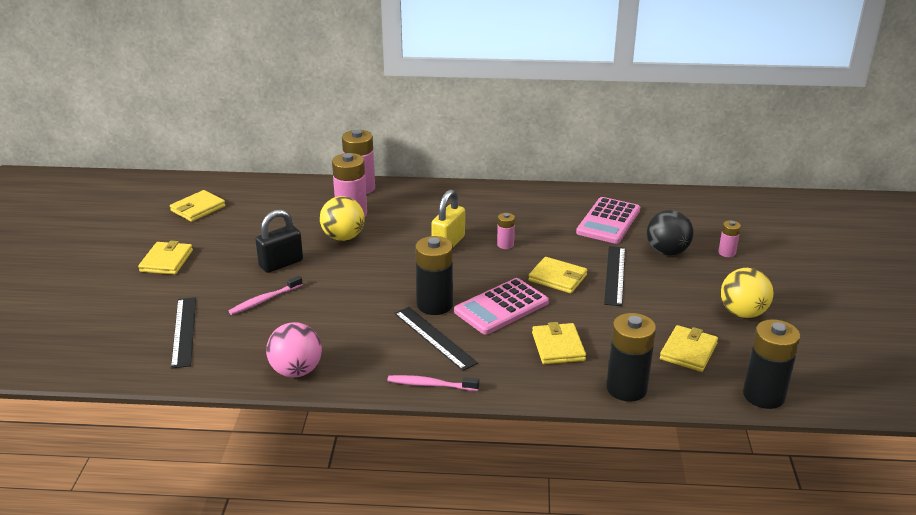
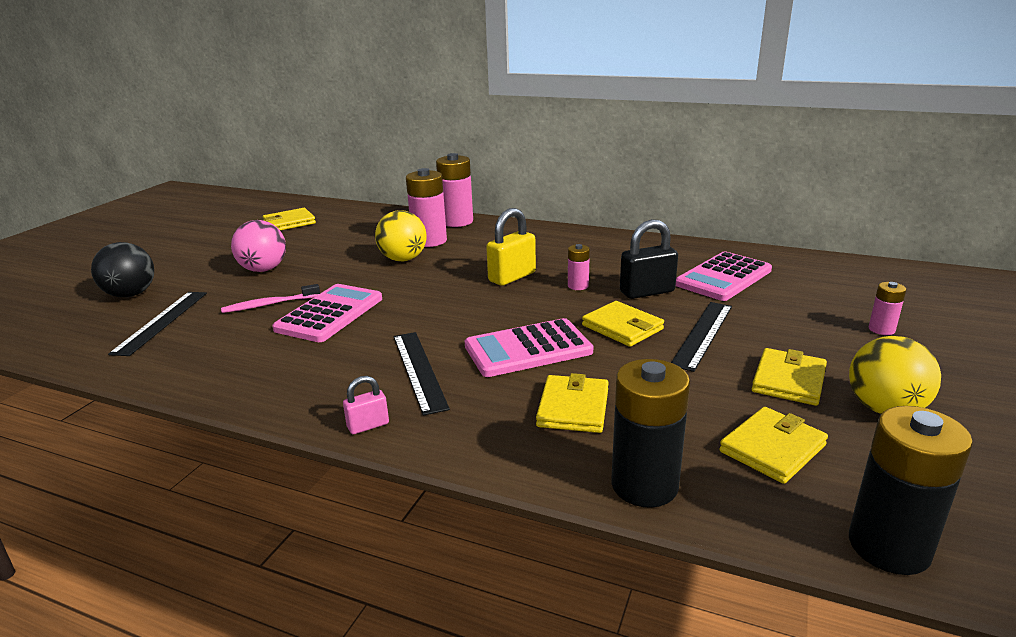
camera: 20 degrees right, 5 degrees down
(166, 261) = (216, 259): yellow wallet -> yellow wallet (788, 380)
(281, 264) = (319, 274): black padlock -> black padlock (647, 292)
(296, 371) = (229, 380): pink ball -> pink ball (263, 269)
(325, 301) = (330, 314): none -> pink calculator
(430, 385) = (368, 425): pink toothbrush -> pink padlock
(435, 305) = (448, 335): black battery -> none
(667, 252) = (790, 318): black ball -> black ball (131, 294)

